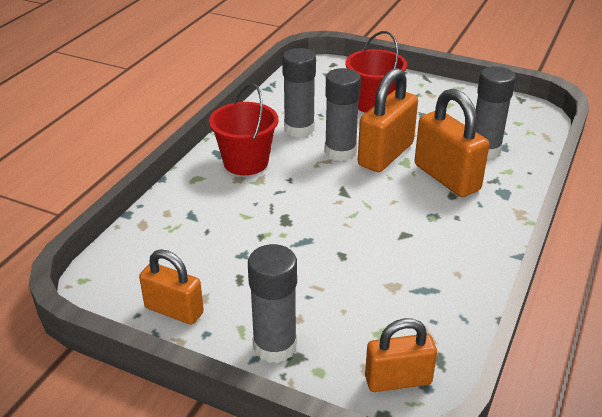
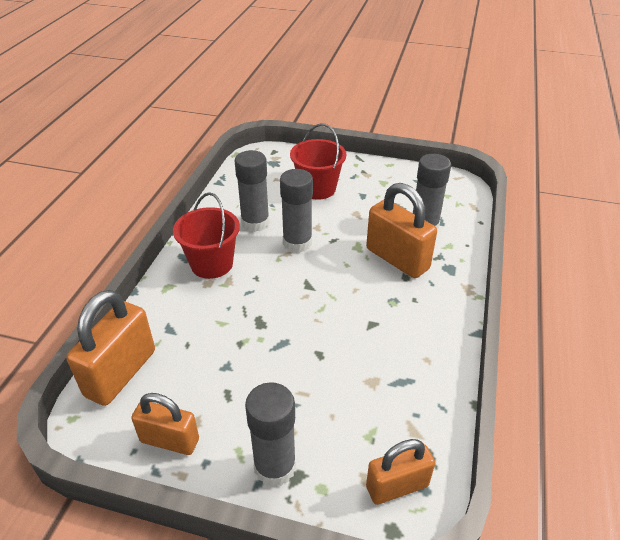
camera: 10 degrees left, 5 degrees up
(385, 154) = (338, 241): orange padlock -> orange padlock (121, 373)

